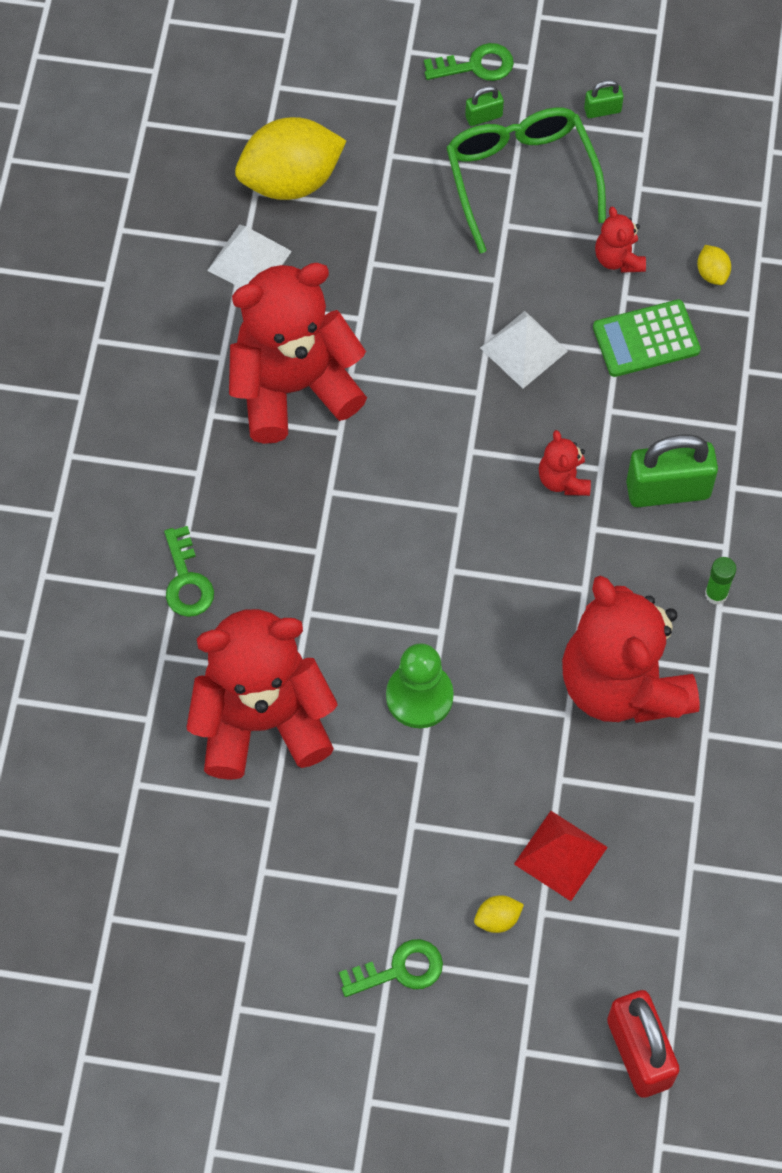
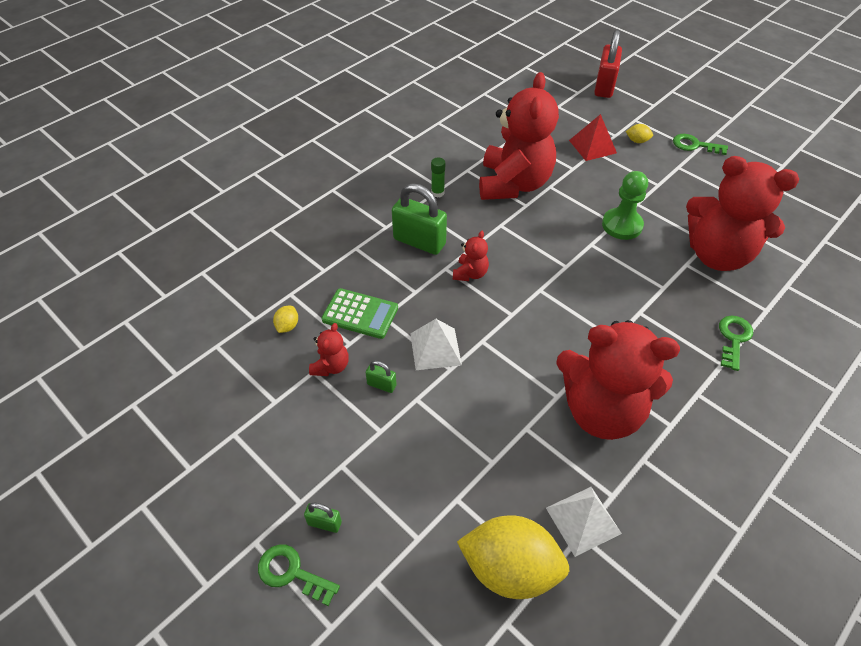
camera: 145 degrees left, 15 degrees down
(520, 177) = (341, 458): green glasses -> none
(602, 110) = (242, 470): green padlock -> green padlock (381, 385)

